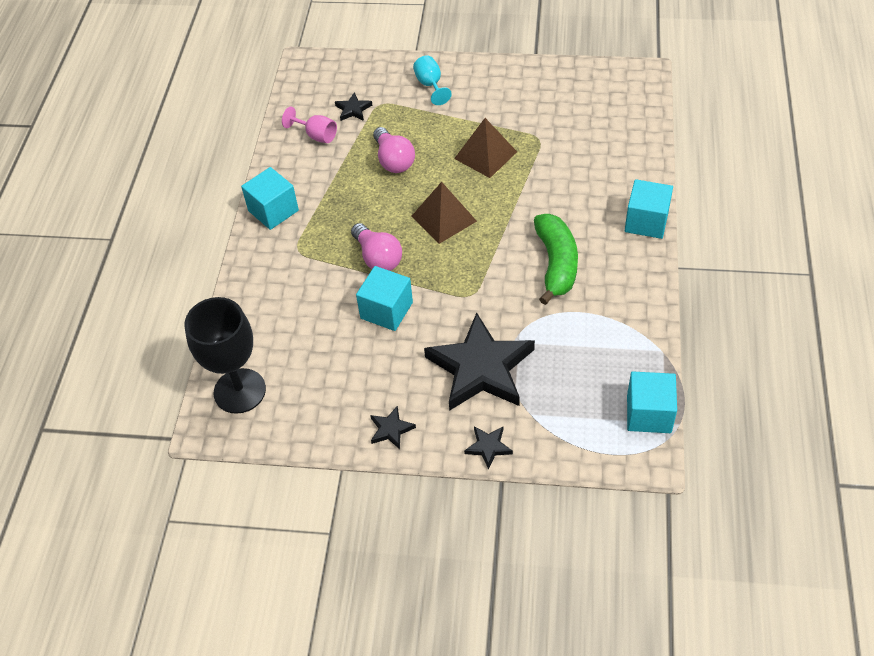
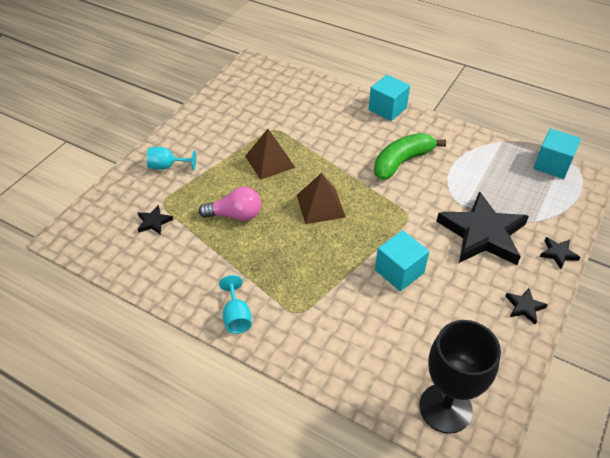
camera: 70 degrees left, 5 degrees down
(273, 211) = (236, 317): turquoise cube -> turquoise goblet
(316, 135) = (165, 257): pink goblet -> none
(378, 258) = (339, 259): pink light bulb -> none
(556, 264) = (401, 162): green banana -> green banana turned 60 degrees counterclockwise

